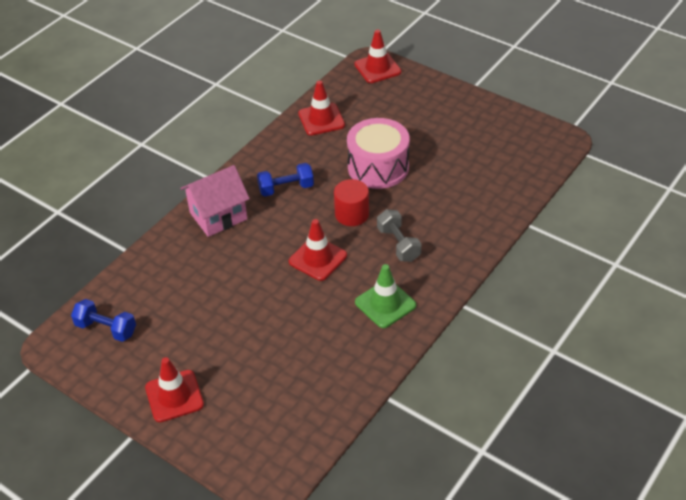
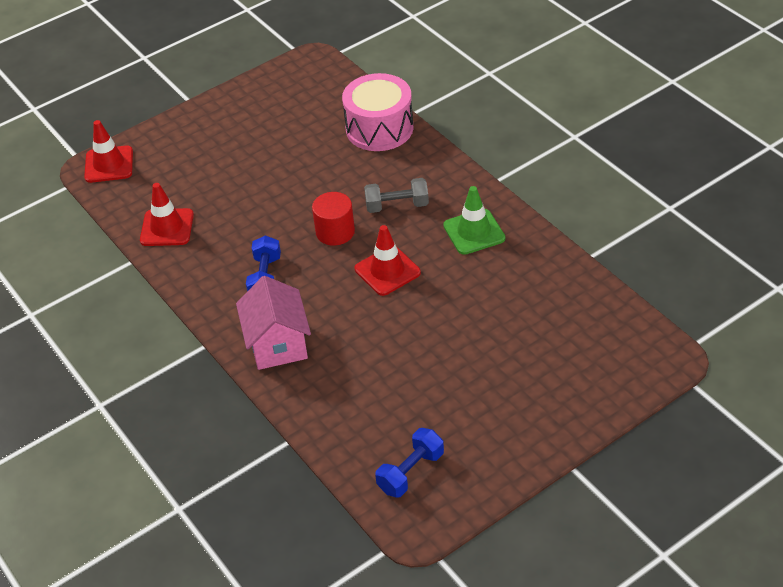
camera: 70 degrees left, 0 degrees up
(174, 396) = (533, 420): red traffic cone -> none
(378, 167) = (274, 197): pink drum -> pink drum (379, 128)

